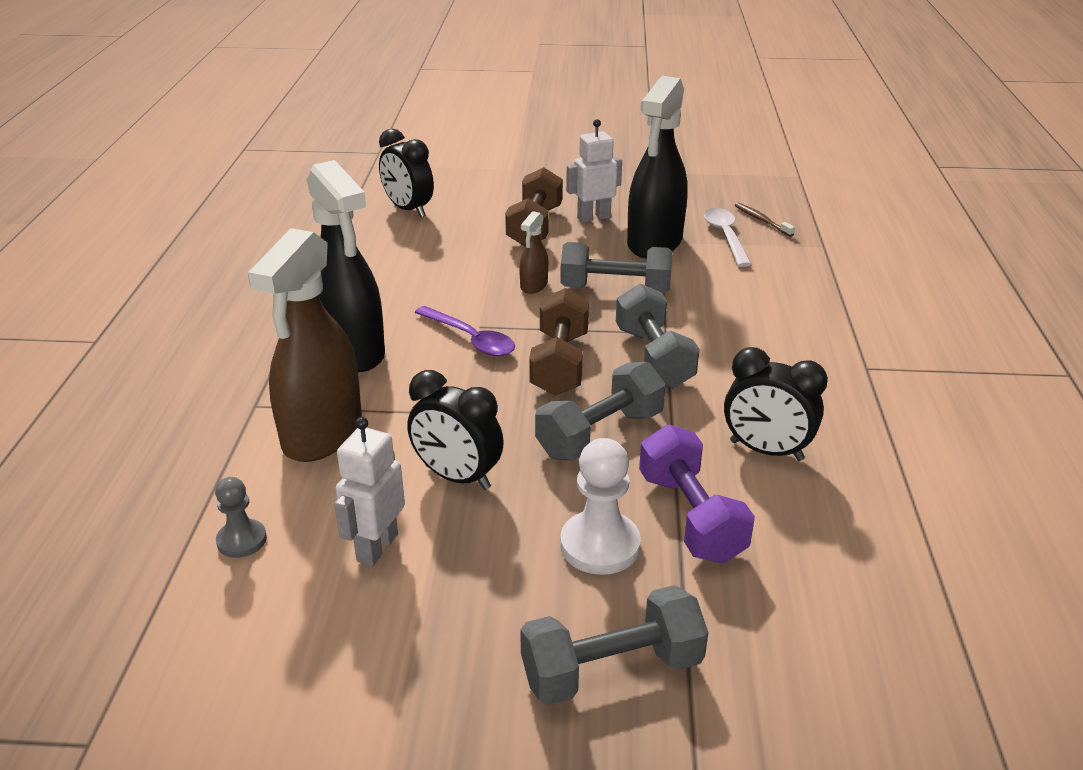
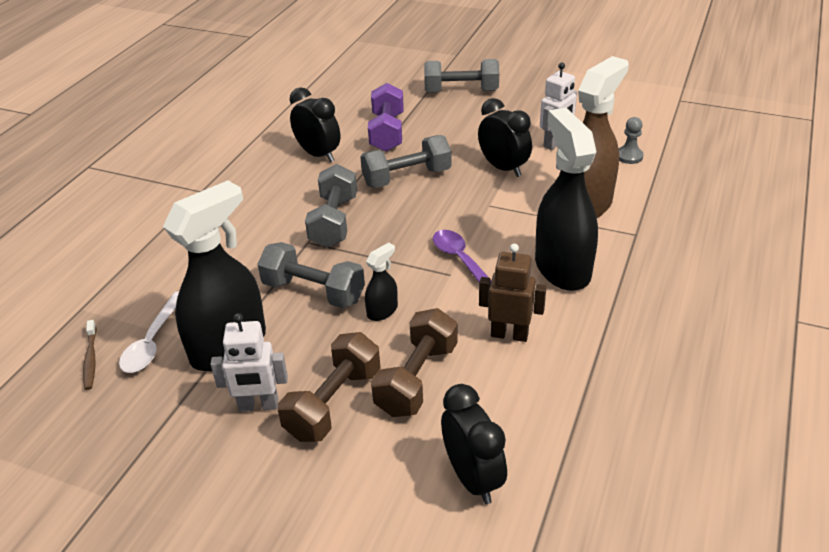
camera: 160 degrees left, 5 degrees up
(400, 287) = (509, 334): none -> brown robot
(534, 285) = (382, 311): brown spray bottle -> black spray bottle
(560, 364) = (404, 229): brown dumbbell -> brown dumbbell (417, 379)
(600, 545) = (441, 128): white pawn -> none

